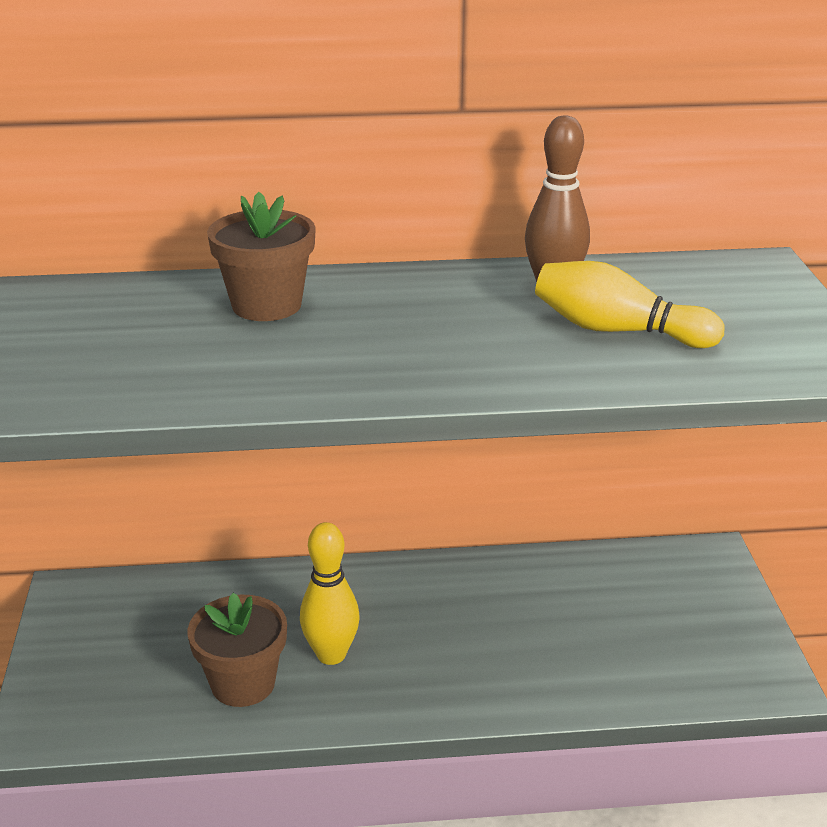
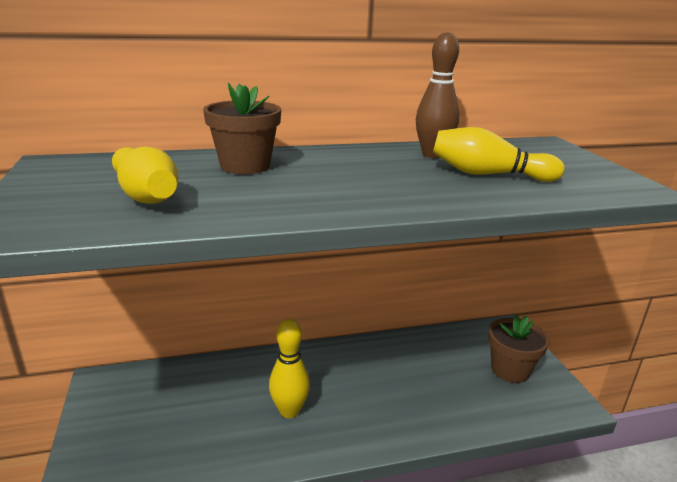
camera: 10 degrees left, 5 degrees down
(127, 354) = (145, 194): none -> yellow bowling pin
(243, 683) = (231, 437): brown flower pot -> brown flower pot (510, 370)

